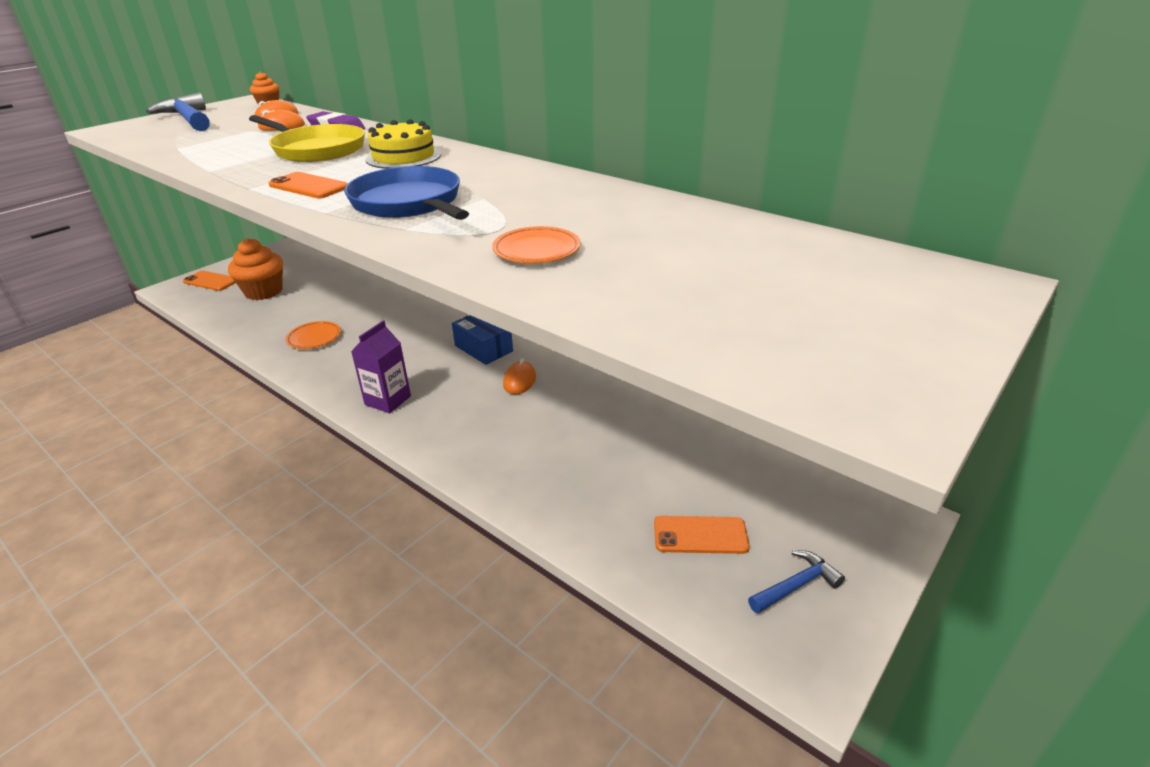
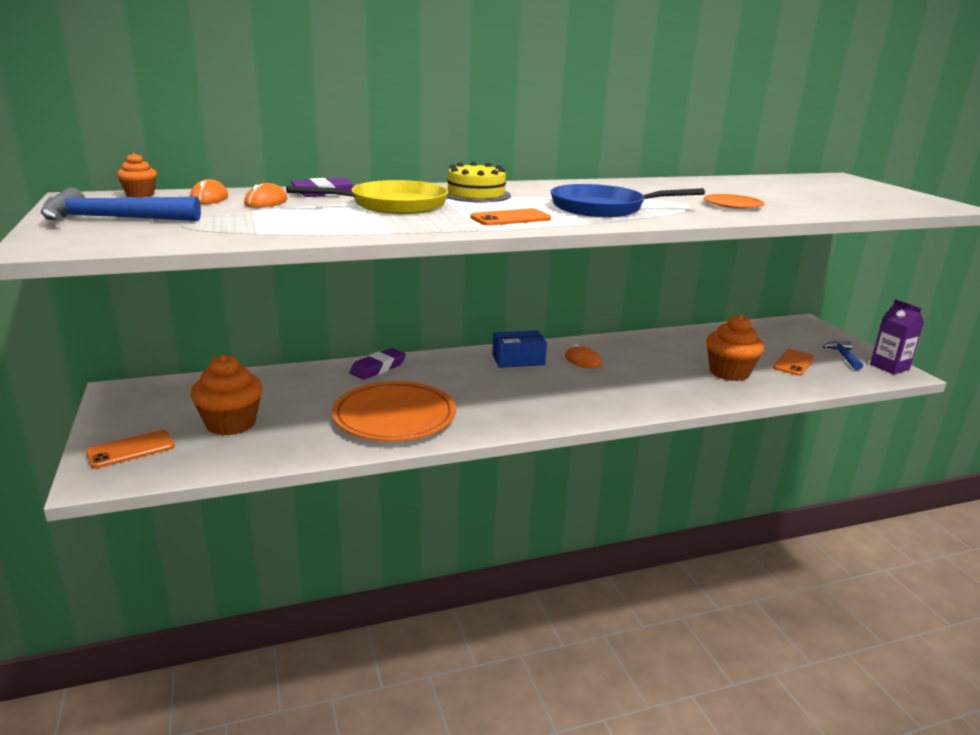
camera: 60 degrees left, 10 degrees down
(314, 338) = (394, 417): orange plate -> orange plate, size x2.03
(388, 400) = (555, 409): purple carton -> purple carton (889, 367)
(400, 300) = (378, 368): none -> purple eraser
(597, 485) = (729, 372): none -> orange cupcake

